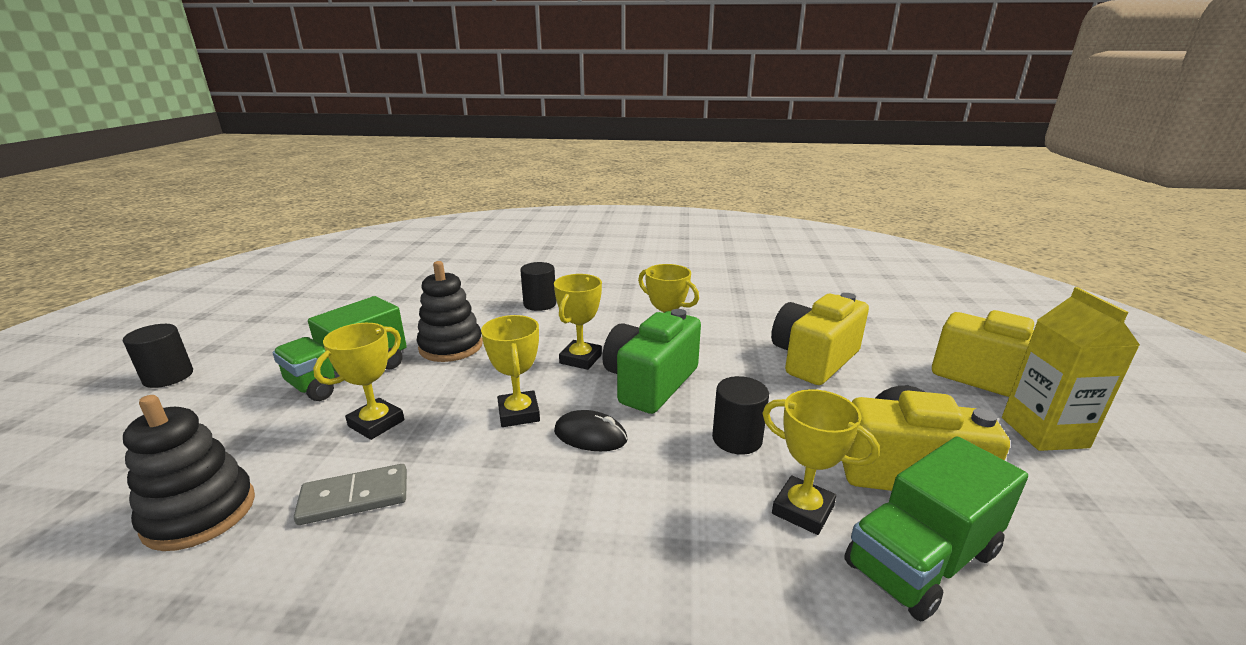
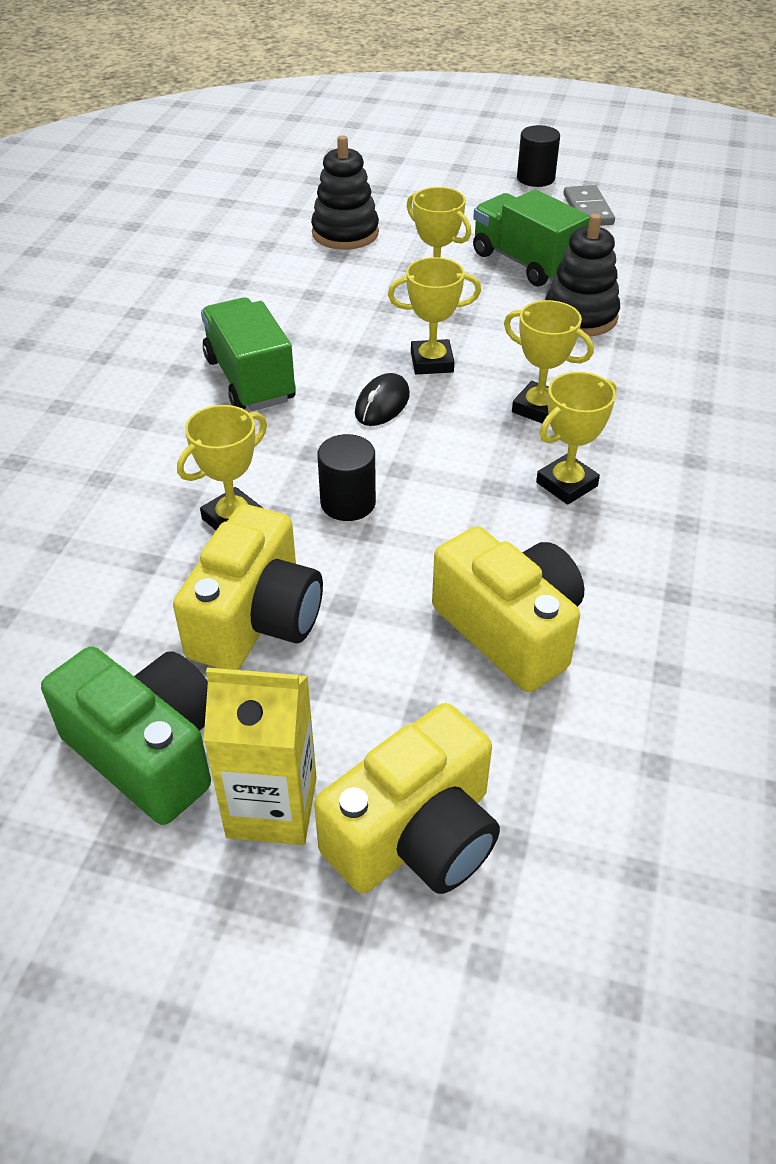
camera: 100 degrees right, 20 degrees up
(354, 498) = (339, 288): grey domino -> grey domino (587, 209)
(540, 304) = (706, 382): black cylinder -> none
(650, 382) = (473, 457): green camera -> green camera (148, 752)
(922, 559) = (149, 574): green truck -> green truck (250, 379)

